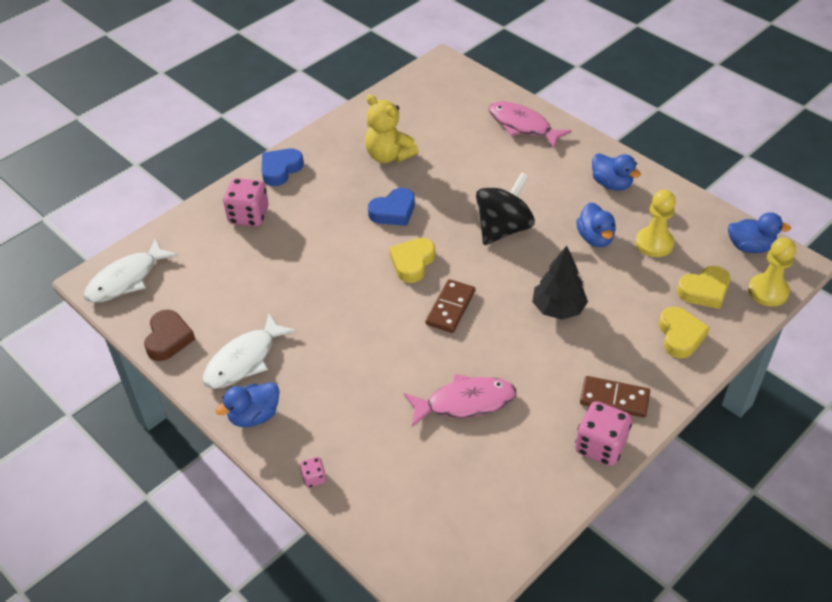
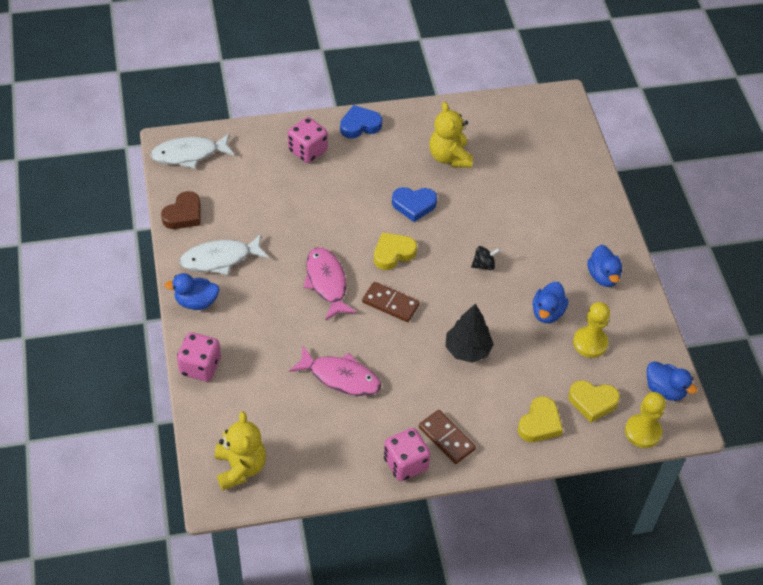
camera: 30 degrees right, 5 degrees up
(314, 478) = (200, 367): pink dice -> pink dice, size x2.06
(445, 555) = (240, 468): none -> yellow teddy bear
(450, 308) = (390, 303): brown domino -> brown domino turned 60 degrees clockwise
(503, 228) = (484, 265): black spinning top -> black spinning top, size x0.47
(522, 126) = (577, 188): pink fish -> pink fish (327, 282)

